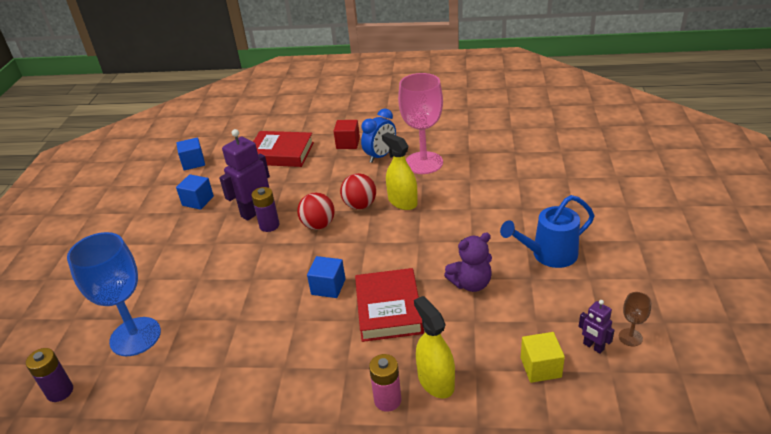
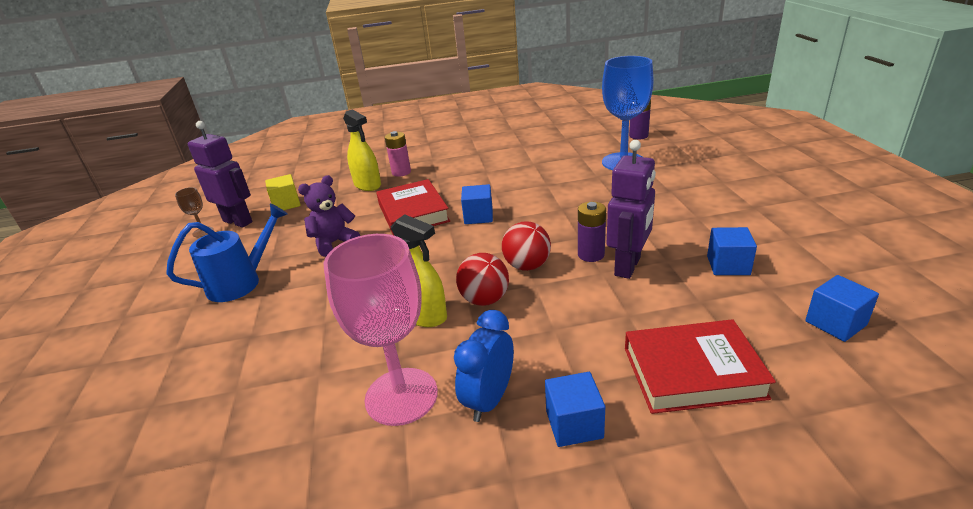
camera: 165 degrees right, 5 degrees down
(348, 143) = (574, 424): red cube -> blue cube
(593, 347) = (238, 221): purple robot -> purple robot, size x1.92

